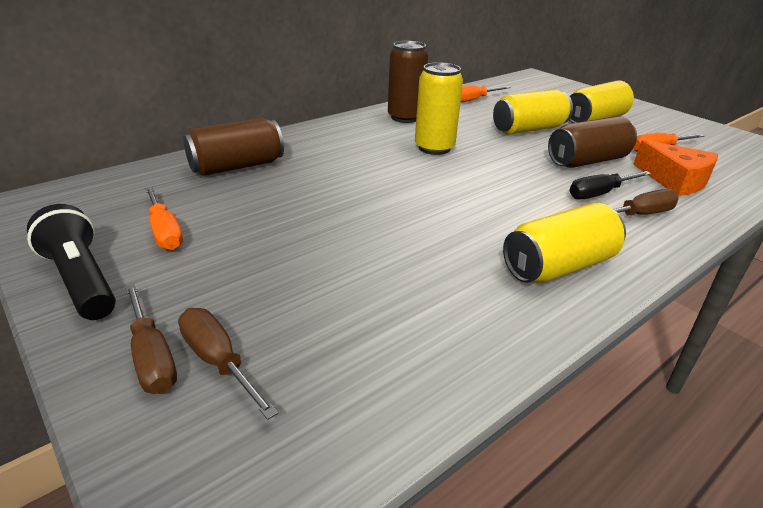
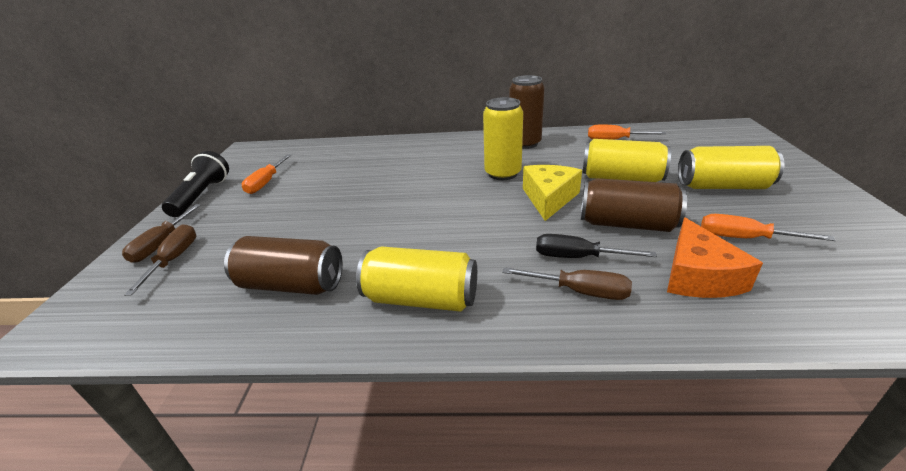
camera: 45 degrees right, 0 degrees up
(237, 167) = (358, 154): brown can -> brown can (291, 285)
(507, 158) = (549, 198): none -> yellow cheese

